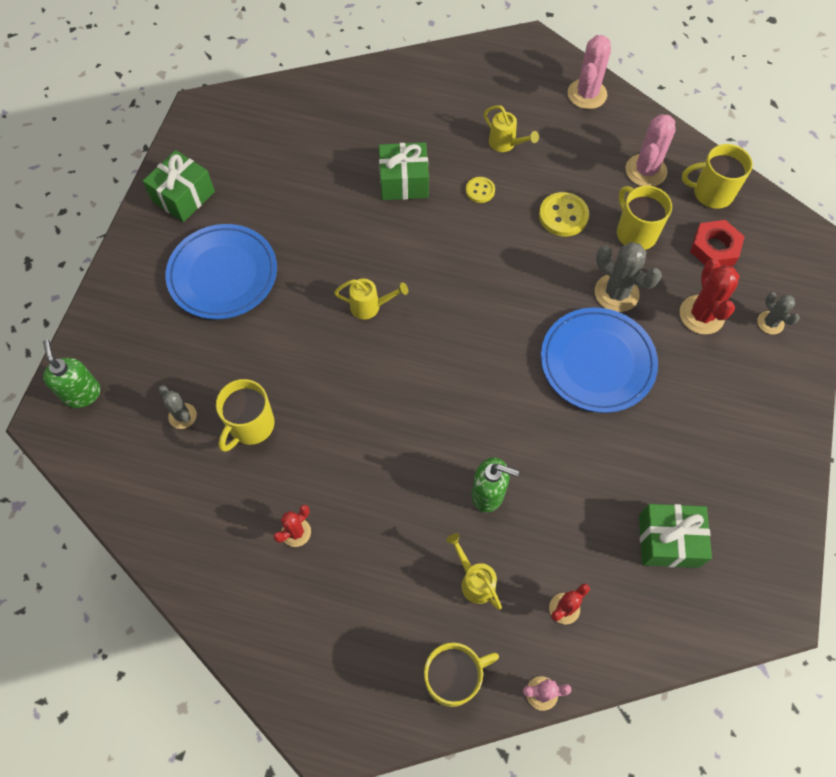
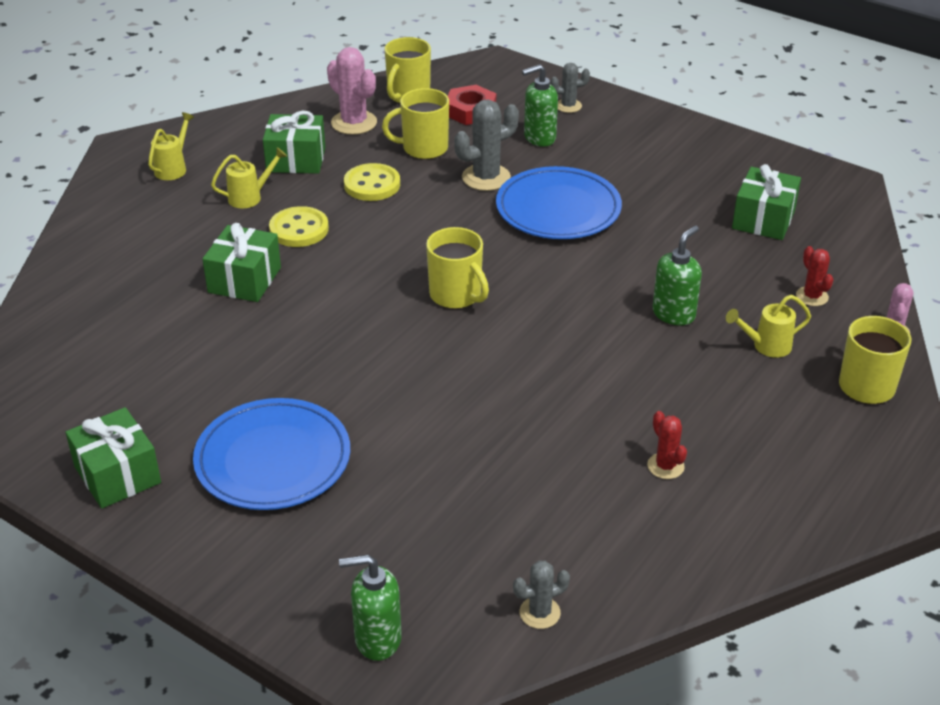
camera: 70 degrees left, 25 degrees down
(182, 416) = (465, 538): grey cactus -> grey cactus (540, 613)
(251, 425) = (509, 477): yellow mug -> yellow mug (456, 295)
(370, 306) = (400, 344): yellow watering can -> yellow watering can (173, 168)
(480, 190) = (299, 229): yellow button -> yellow button, size x1.65
(571, 153) = (296, 160): none -> green gift
(587, 94) = (228, 130): pink cactus -> none
(701, 315) = (539, 138): red cactus -> green soap dispenser

